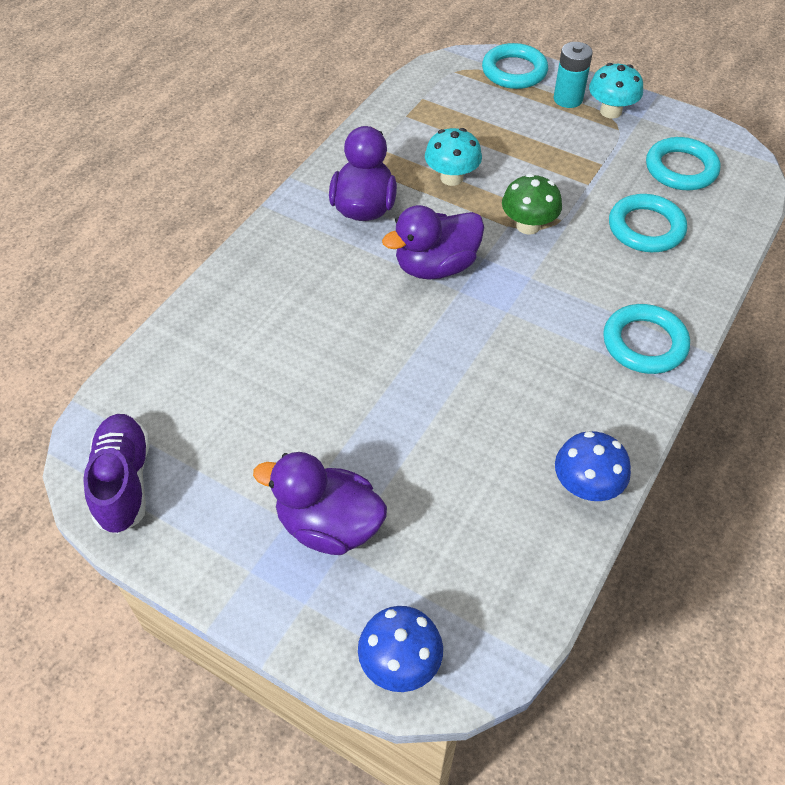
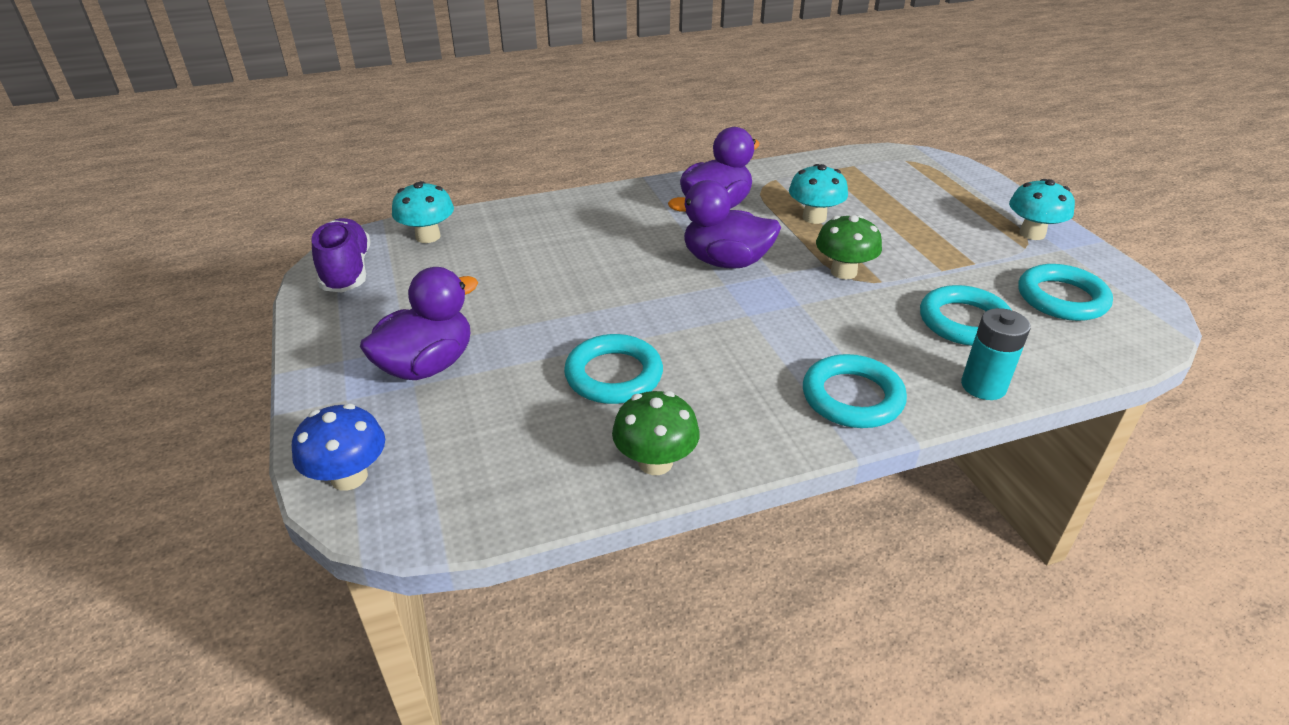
camera: 40 degrees right, 15 degrees down
(123, 482) = (347, 271): purple shoe -> purple shoe turned 45 degrees counterclockwise
(149, 393) = (428, 236): none -> turquoise mushroom
(329, 525) = (427, 365): purple duck -> purple duck turned 75 degrees clockwise
(514, 71) = (963, 177): turquoise ring -> turquoise ring (613, 375)
(568, 99) = (995, 211): turquoise battery -> turquoise battery (983, 386)
(586, 486) = (655, 462): blue mushroom -> green mushroom

